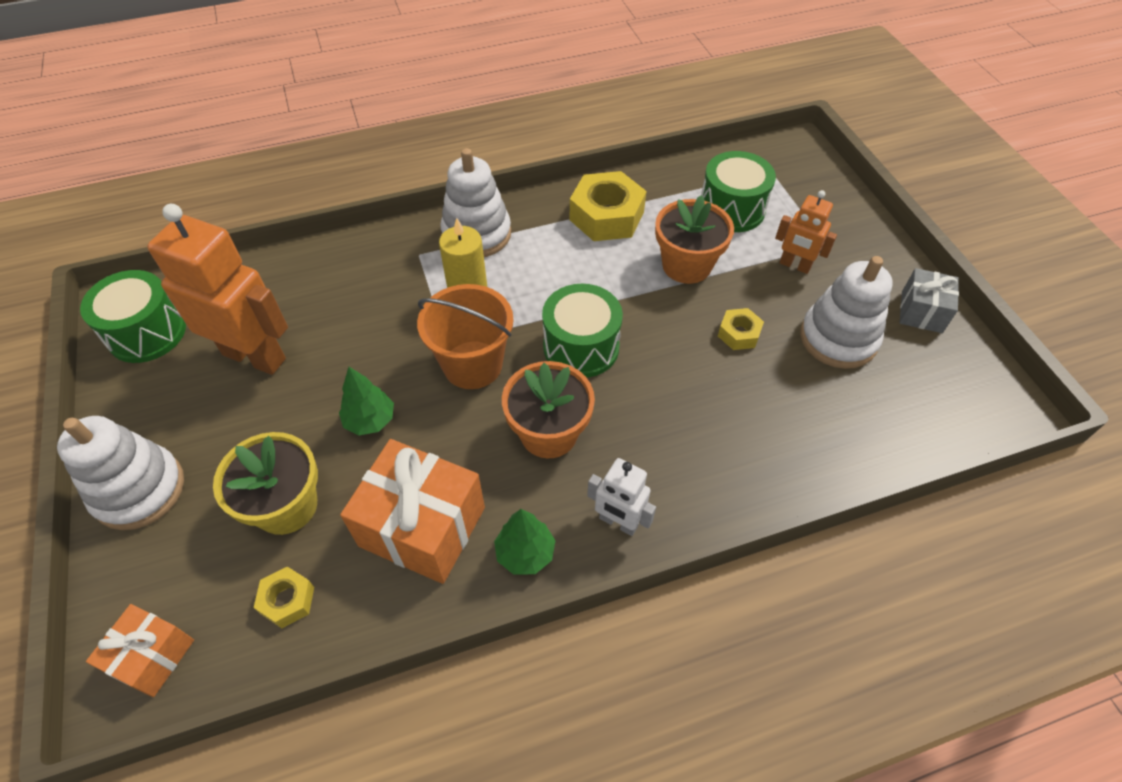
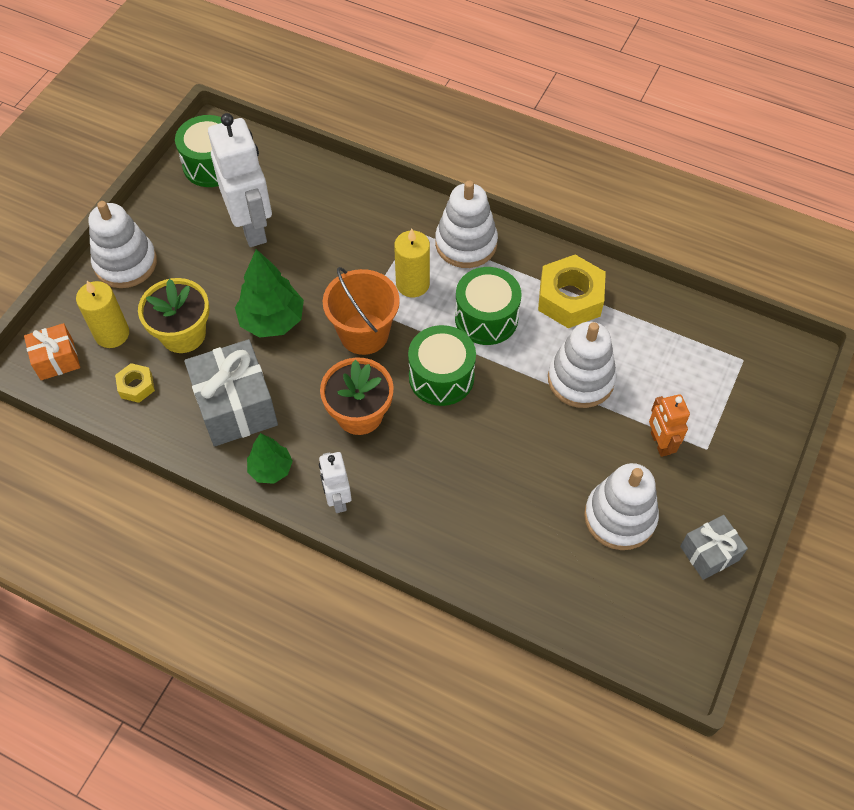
camera: 45 degrees right, 5 degrees up
(198, 572) = (112, 334): none -> yellow candle
(255, 356) = (252, 227): orange robot -> white robot
(370, 420) = (272, 321): green tree -> green tree, size x1.61
(422, 527) = (236, 406): orange gift -> grey gift
(686, 265) = (580, 379): orange flower pot -> white stacking toy
(731, 209) = (670, 364): green drum -> green drum (486, 318)
(739, 334) = (554, 455): yellow nut -> none

